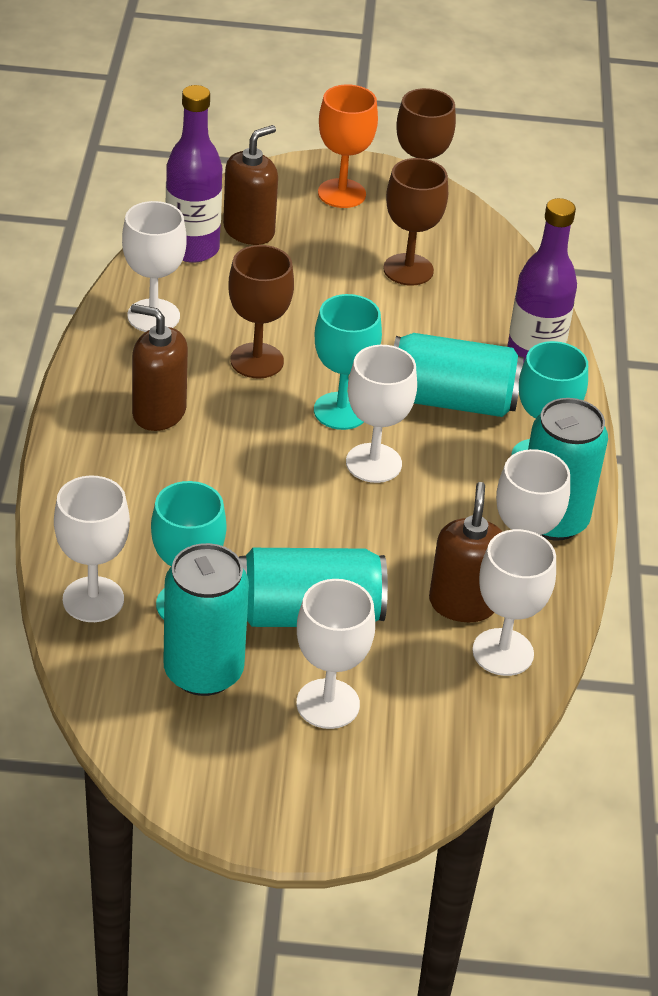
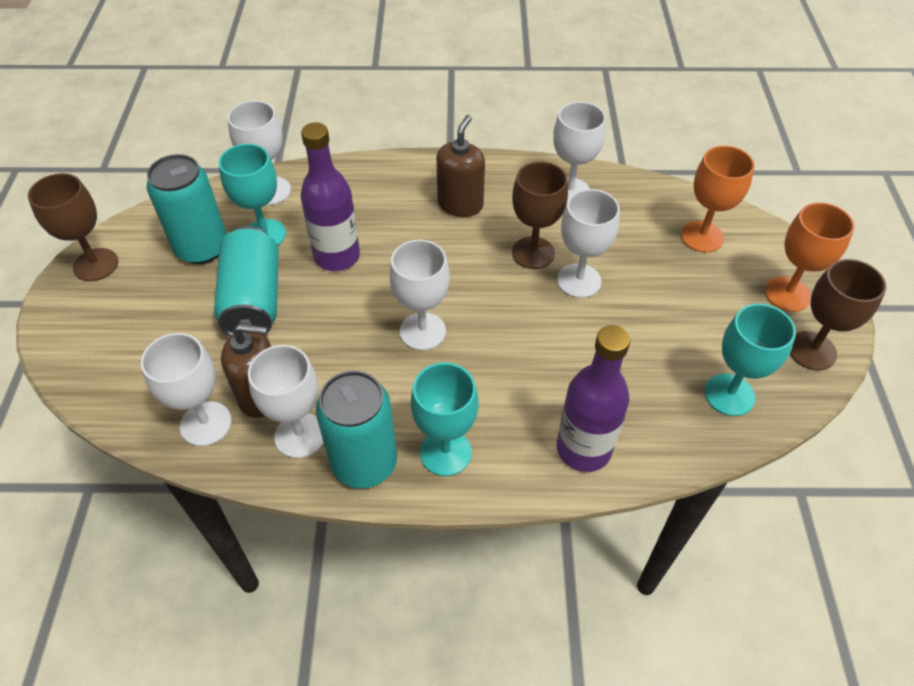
camera: 90 degrees right, 10 degrees up
(192, 249) = (662, 205): purple bottle -> purple bottle (337, 256)
(249, 231) = (702, 237): brown soap dispenser -> orange goblet
(328, 704) = (164, 315): white goblet -> white goblet (579, 281)
(340, 411) = (483, 307): turquoise goblet -> turquoise goblet (729, 395)
(408, 270) = (692, 347): brown goblet -> brown goblet (96, 265)
(451, 400) = (513, 383): turquoise can -> none

